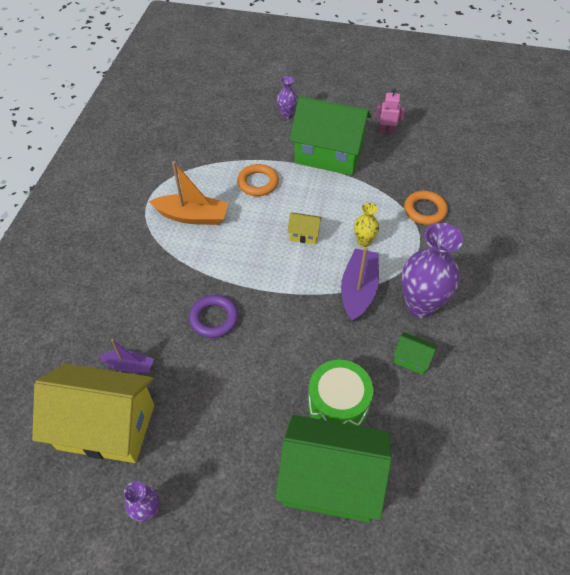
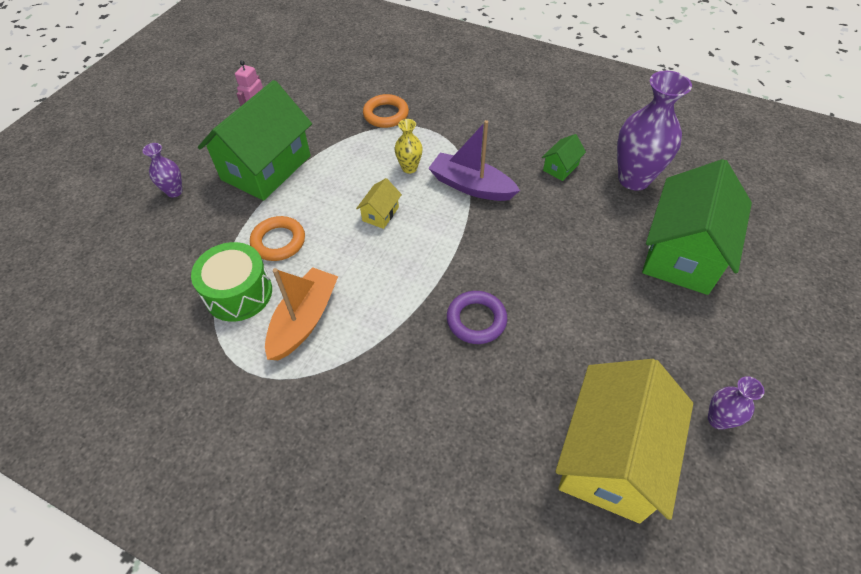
camera: 75 degrees left, 0 degrees up
(129, 366) = (527, 422): purple boat -> none
(338, 404) = (602, 231): green drum -> green drum (238, 293)
(420, 305) = (502, 147): purple vase -> purple vase (634, 179)

